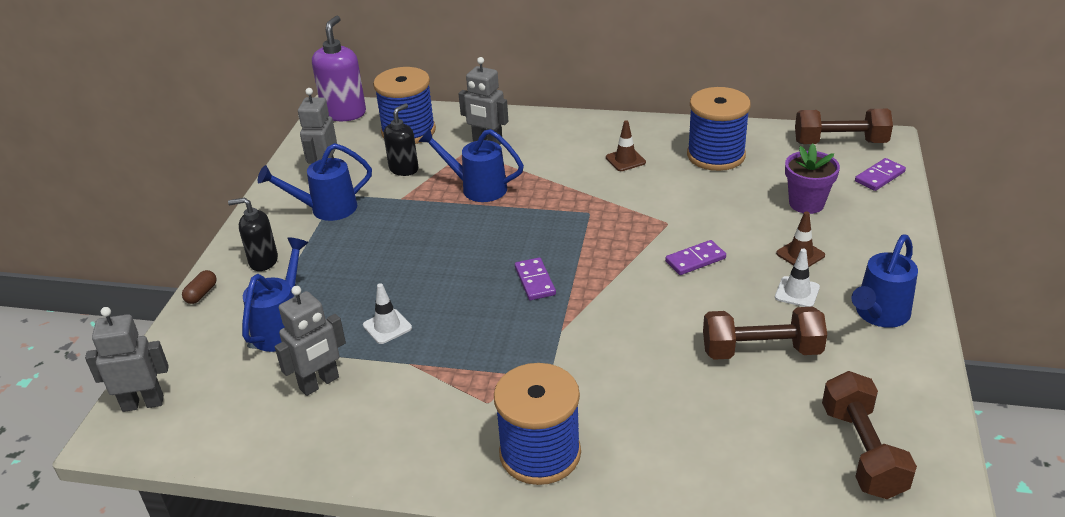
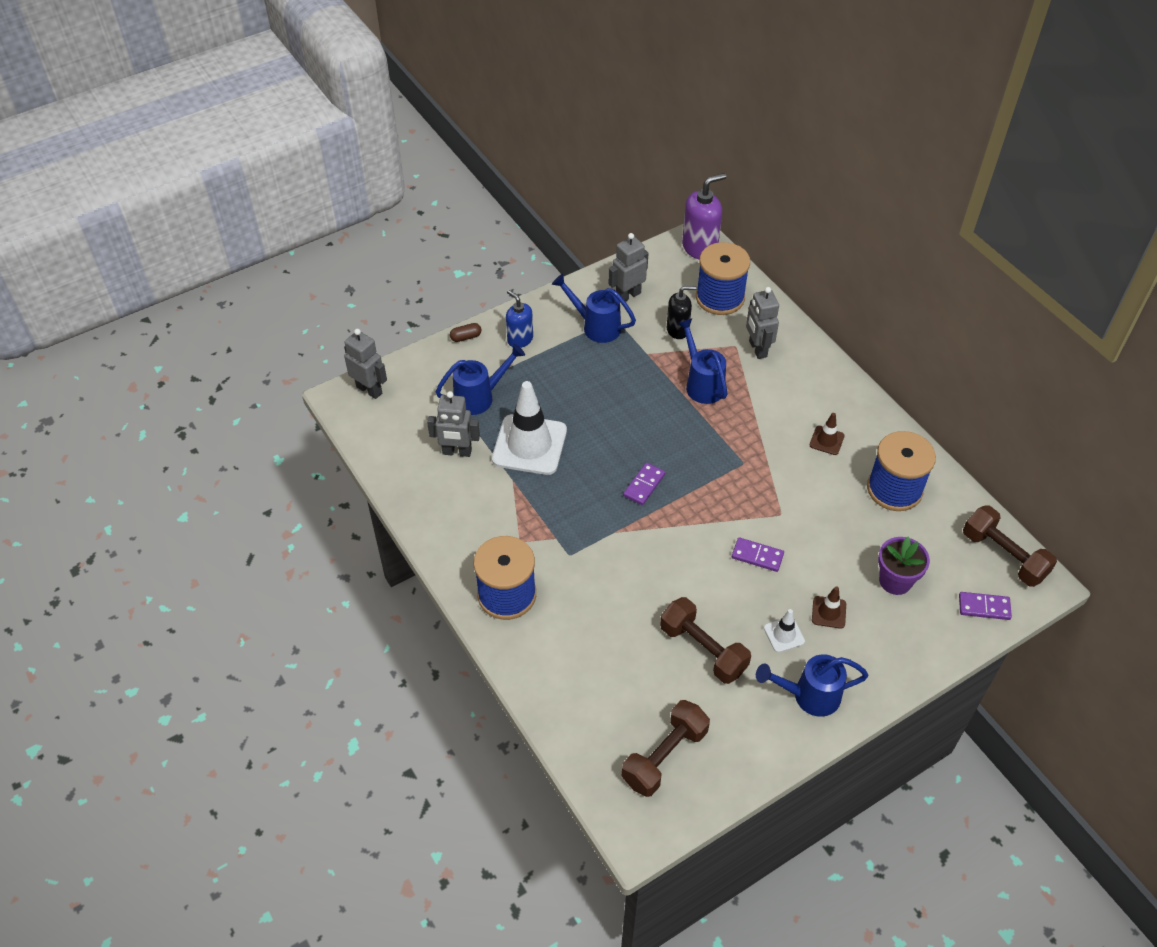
camera: 45 degrees right, 15 degrees up
(263, 261) = (520, 339): black soap dispenser -> blue soap dispenser
(387, 326) = (529, 445): white traffic cone -> white traffic cone, size x2.21

